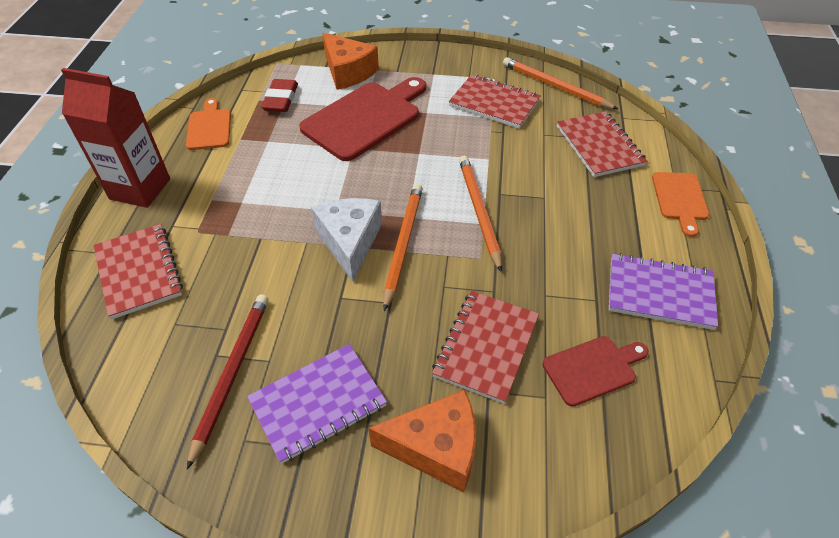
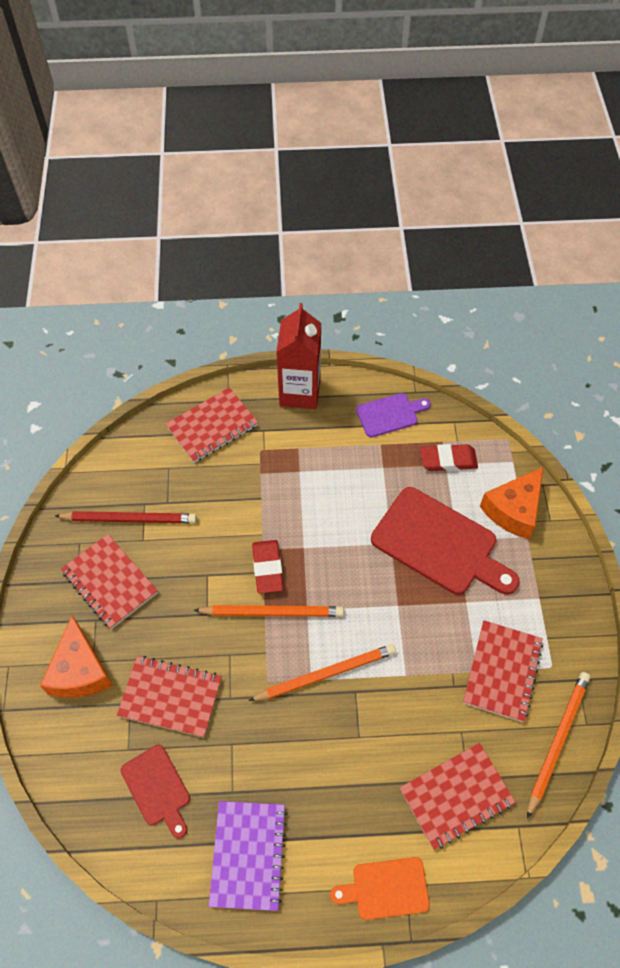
camera: 80 degrees right, 10 degrees up
(209, 127) = (389, 414): orange cutting board -> purple cutting board
(318, 404) = (110, 582): purple notebook -> red notebook
(350, 242) = (267, 568): white cheese -> red eraser

